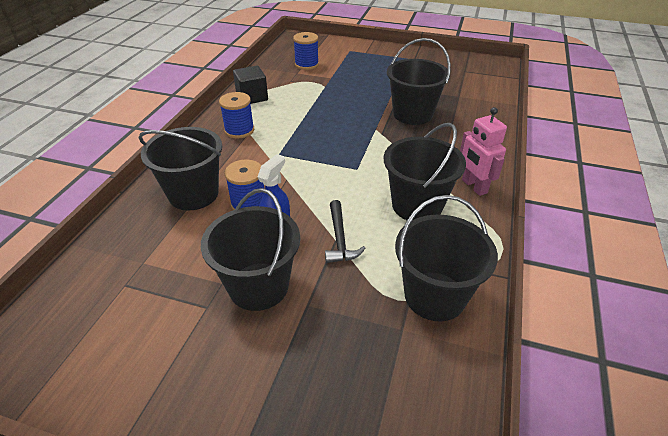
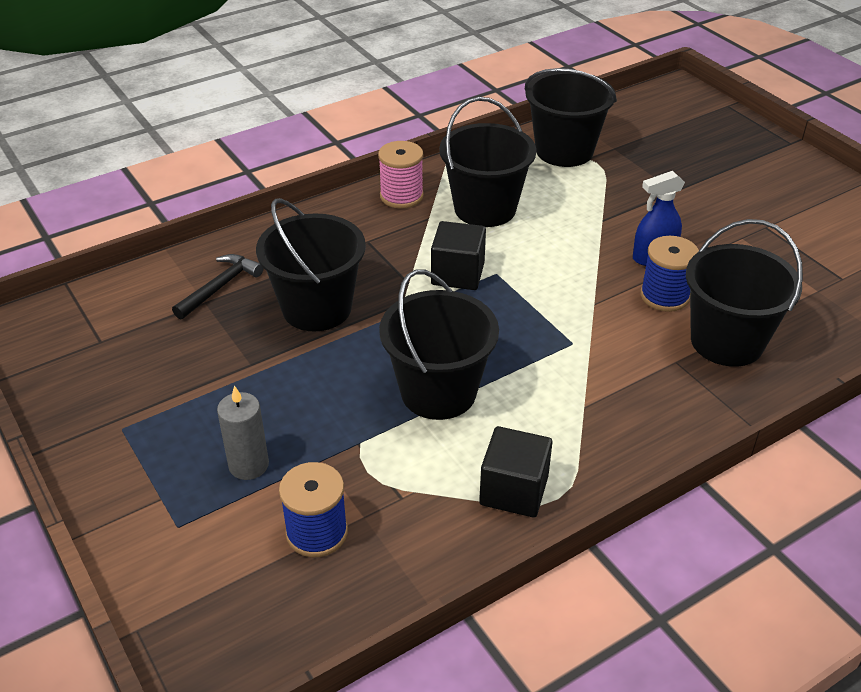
camera: 140 degrees left, 0 degrees up
(239, 130) = (596, 418): blue spool -> none
(258, 286) = (708, 220): black bucket -> black bucket (438, 392)
(340, 238) = (597, 219): black hammer -> black hammer (220, 287)
(352, 67) = (248, 465): none -> grey candle
(375, 158) = (457, 274): none -> black cube
(474, 186) = (401, 196): pink robot -> pink spool

